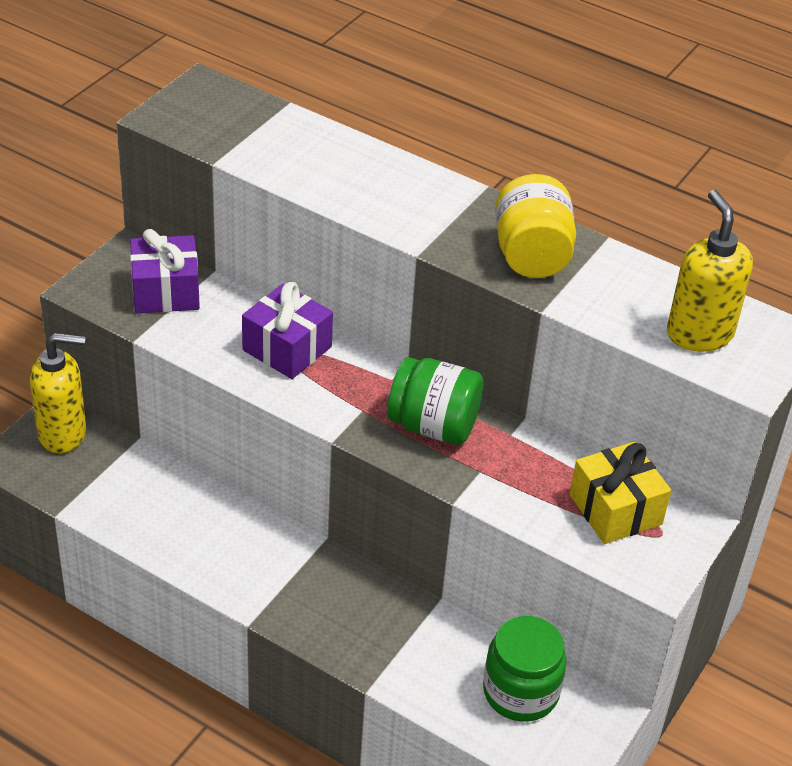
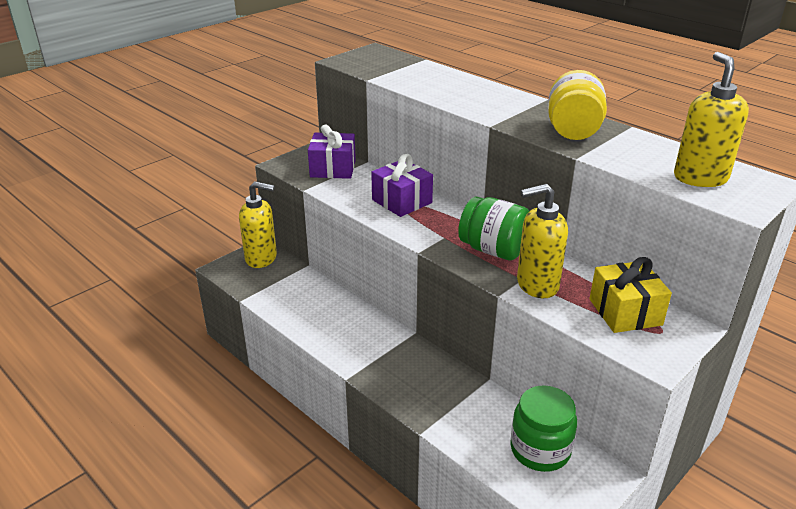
camera: 15 degrees right, 10 degrees down
(500, 479) = (536, 285): none -> yellow soap dispenser

